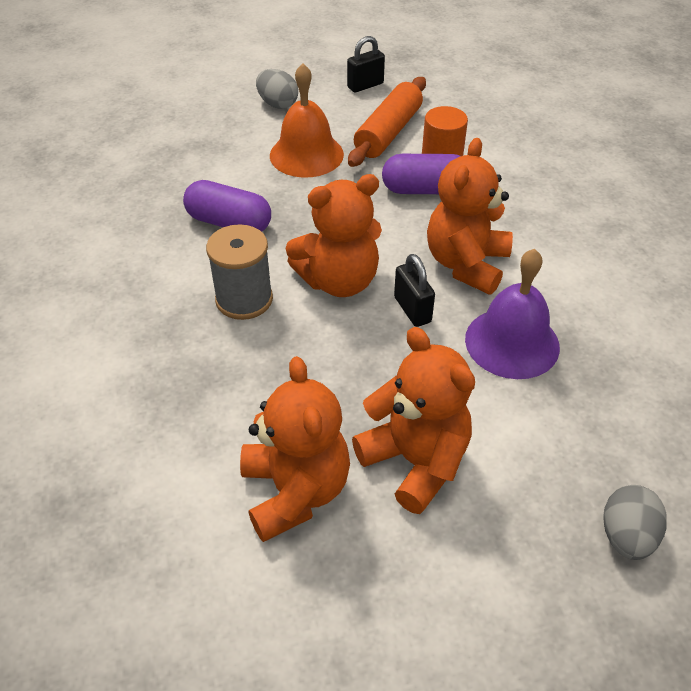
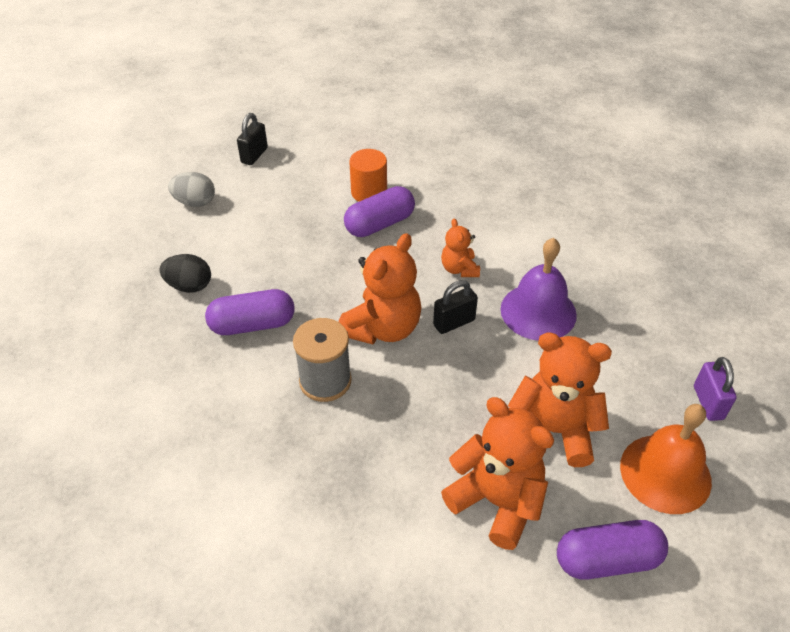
camera: 35 degrees left, 0 degrees up
(209, 168) = (189, 286): none -> black egg
(306, 154) = (261, 236): orange bell -> orange bell (665, 473)
(351, 616) = (607, 559): none -> purple capsule
(388, 132) = (309, 189): orange rolling pin -> none
(412, 310) = (454, 323): black padlock -> black padlock turned 60 degrees counterclockwise
(466, 264) = (459, 269): orange teddy bear -> orange teddy bear, size x0.54
(626, 536) = (708, 402): grey egg -> purple padlock

